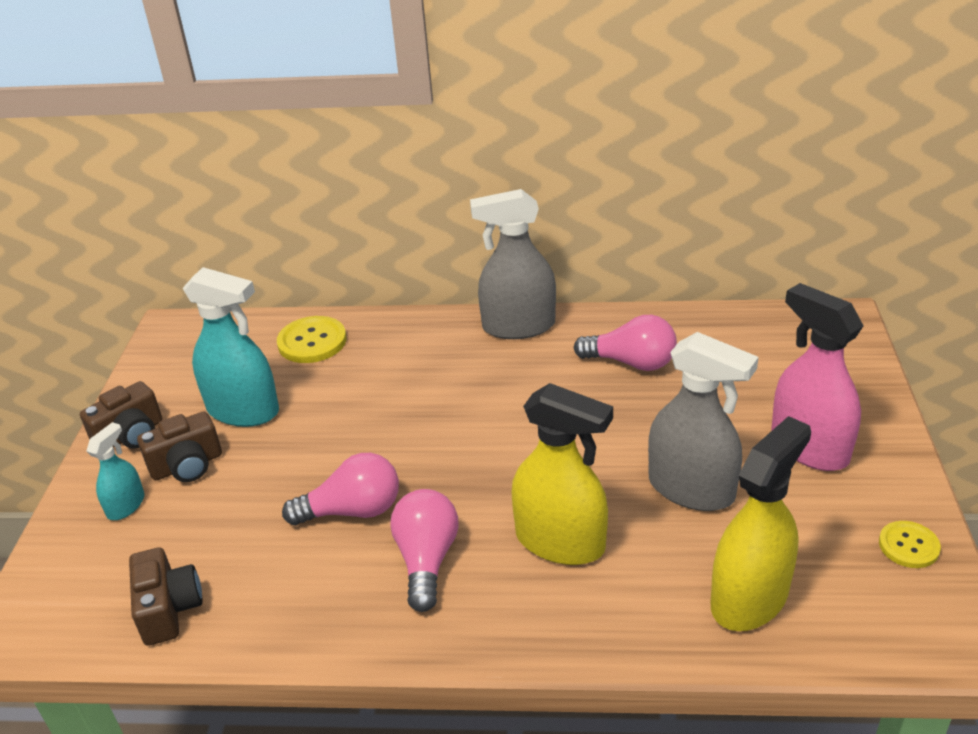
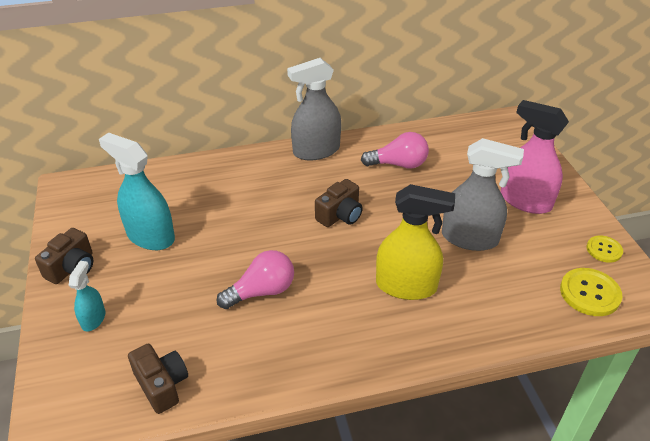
camera: 20 degrees left, 5 degrees up
(187, 465) = (127, 282): brown camera -> brown camera (340, 215)
(243, 410) = (150, 236): turquoise spray bottle -> turquoise spray bottle turned 150 degrees counterclockwise
(312, 342) = (178, 181): yellow button -> yellow button (589, 293)
(427, 560) = (327, 314): pink light bulb -> none
(749, 598) = (532, 298): yellow spray bottle -> none

